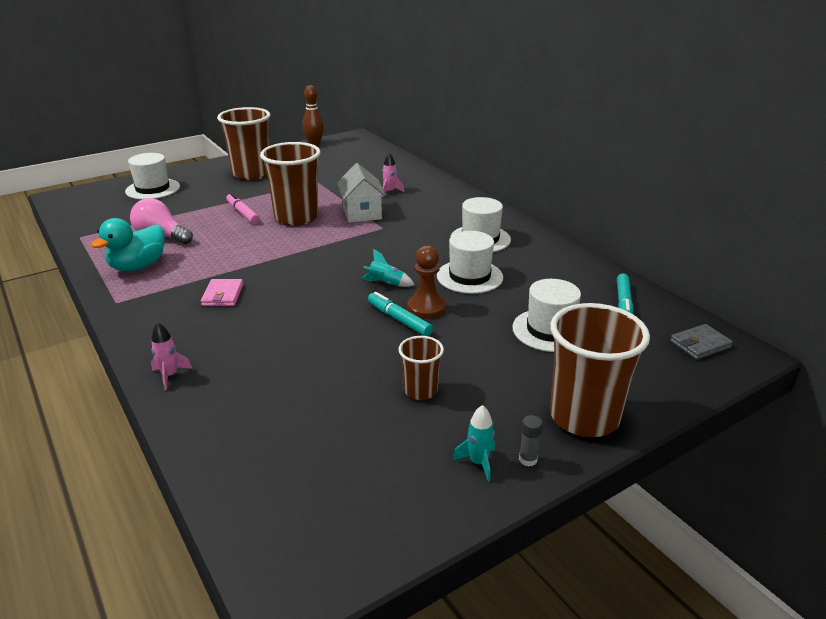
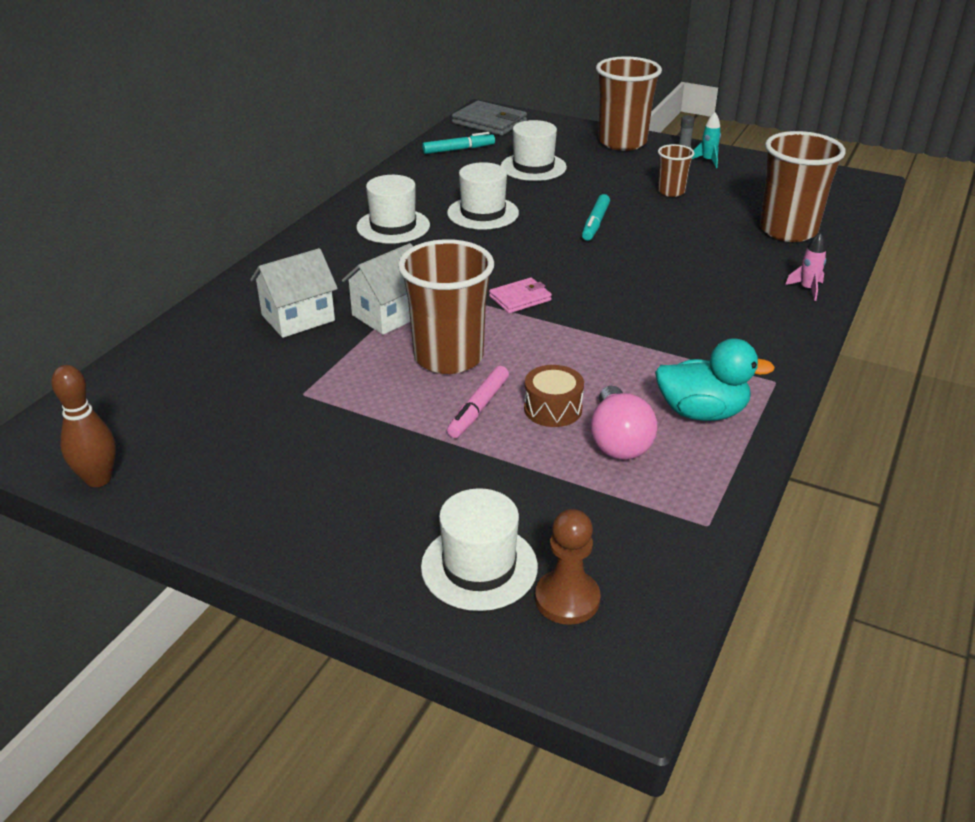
camera: 120 degrees left, 5 degrees up
(211, 229) = (553, 409): none -> brown drum
(222, 295) = (675, 322): pink wallet -> pink wallet (520, 298)
(251, 174) = (316, 481): brown cup -> brown cup (788, 230)
(386, 283) = (544, 246): turquoise rocket -> none
(390, 192) = (298, 318): pink rocket -> white house
(426, 308) = (562, 217): brown pawn -> brown pawn (567, 599)
(700, 344) = (489, 122): grey wallet -> grey wallet, size x1.64

